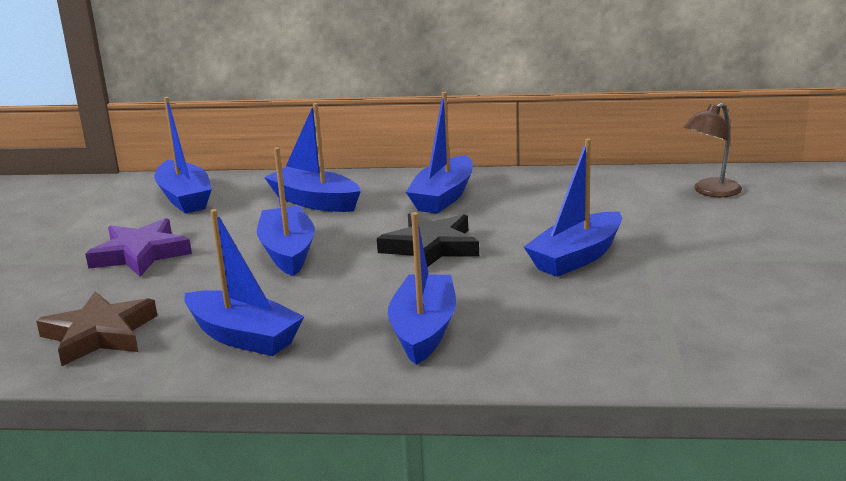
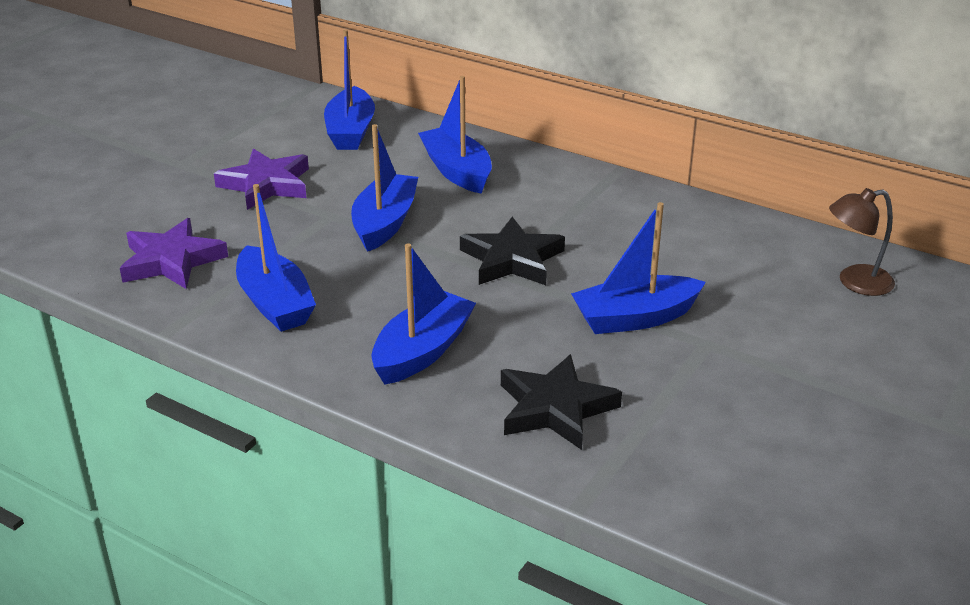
camera: 25 degrees right, 10 degrees up
(99, 335) = (172, 261): brown star -> purple star
(443, 197) = (577, 203): blue boat -> none
(583, 335) = (555, 408): none -> black star

